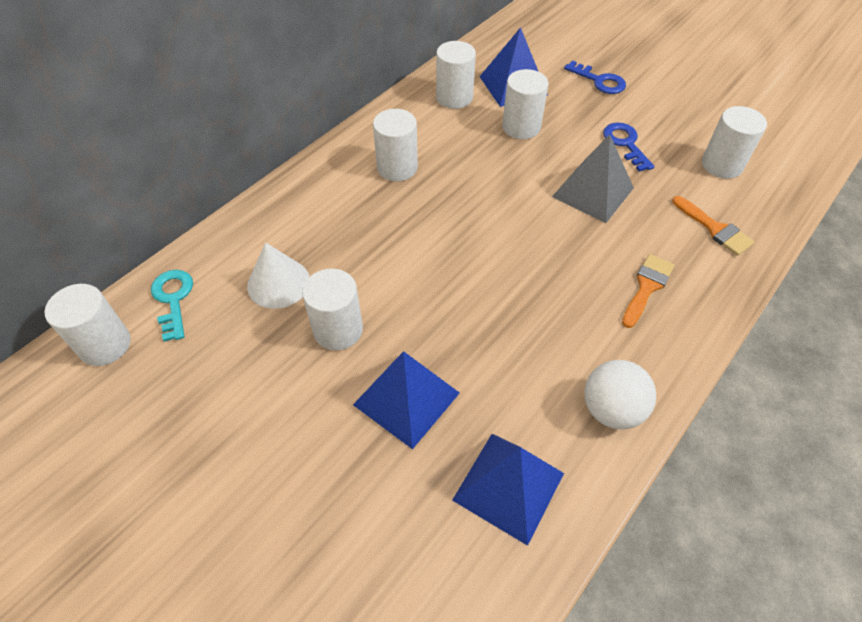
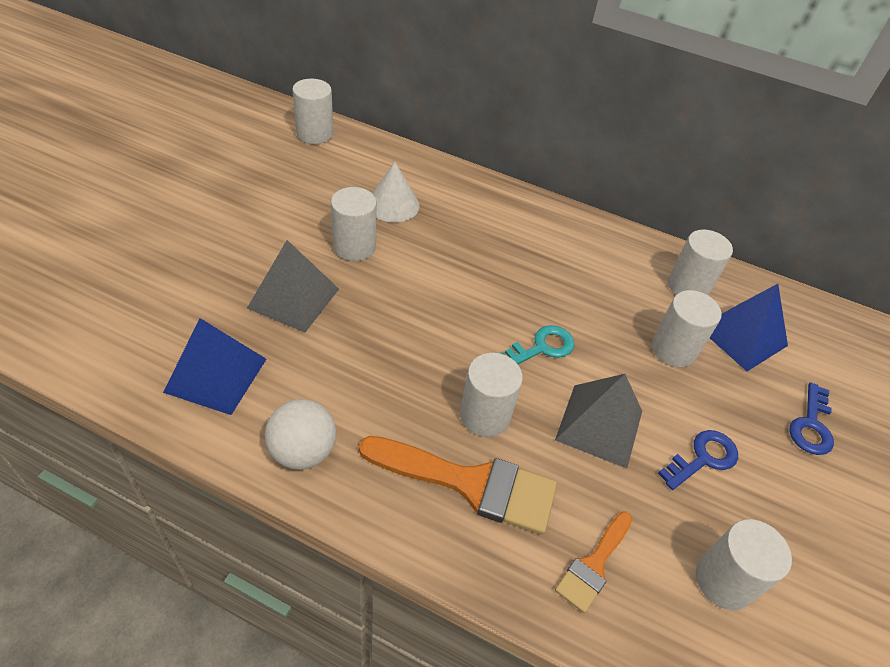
camera: 70 degrees right, 5 degrees down
(173, 299) = (362, 154): turquoise key -> turquoise key (542, 347)
(397, 167) = (558, 256): white cylinder -> white cylinder (485, 415)
(406, 398) = (294, 298): blue pyramid -> grey pyramid
(647, 287) = (470, 483): orange brush -> orange brush, size x1.80

